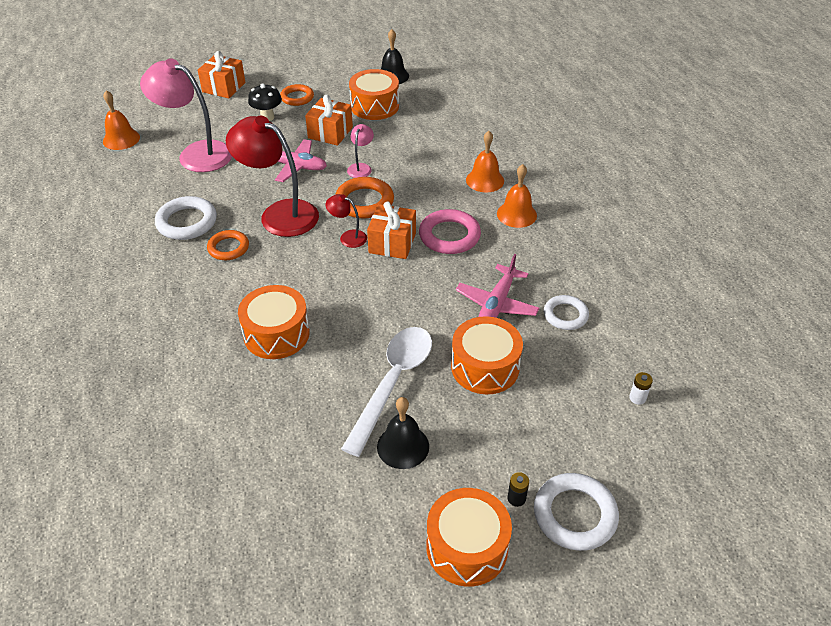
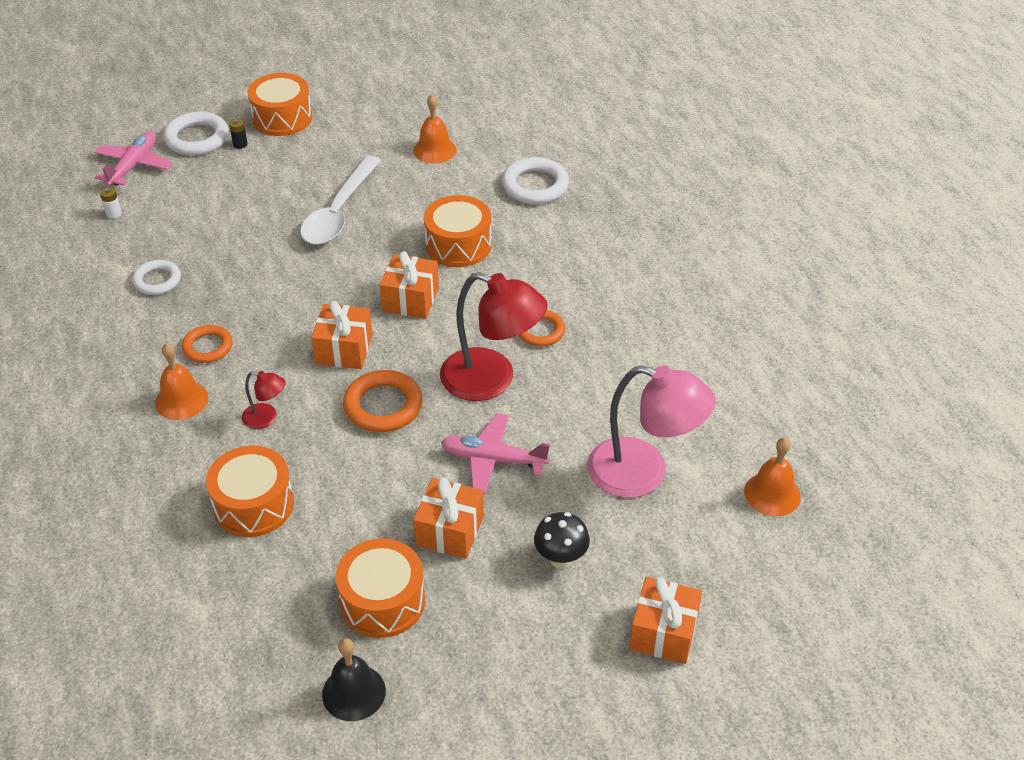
camera: 175 degrees right, 0 degrees up
(187, 222) = (605, 361): white ring -> white ring (535, 185)
(297, 97) = (523, 613): orange ring -> orange ring (208, 347)
(332, 282) = (410, 299): none -> orange gift
(348, 237) = (399, 354): red lamp -> red lamp (266, 418)
(361, 167) = (393, 463): pink lamp -> none
(403, 446) = (329, 169): black bell -> none
(449, 236) = (273, 364): pink ring -> none
(485, 180) = (214, 453): orange bell -> orange bell (434, 150)
(485, 367) = (251, 229): orange drum -> orange drum (253, 505)
(496, 304) = (229, 287): pink plane -> pink plane (134, 165)

